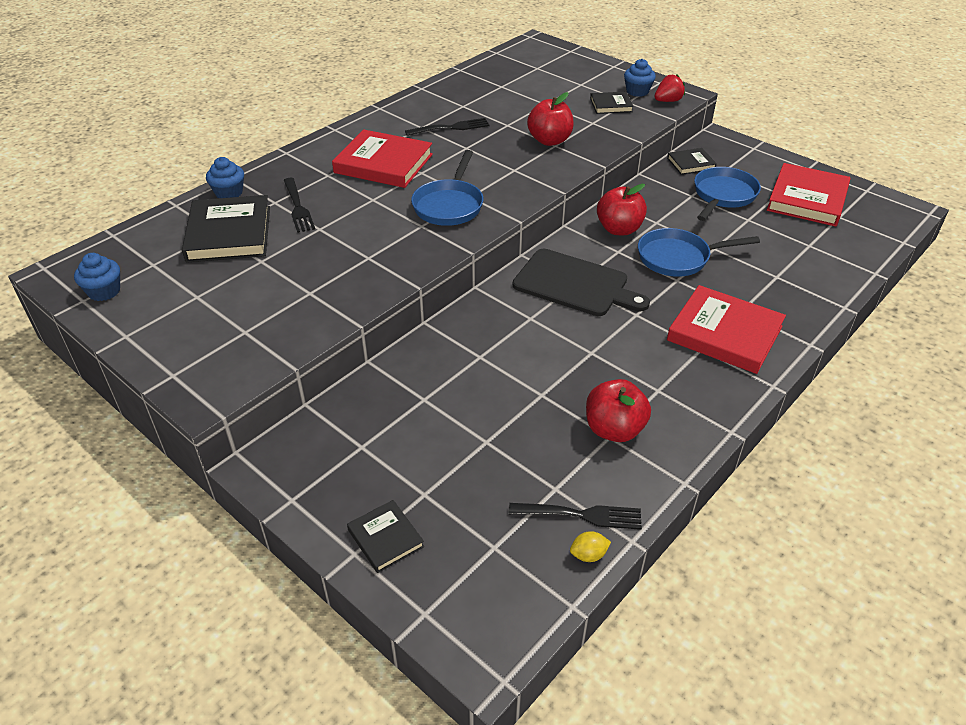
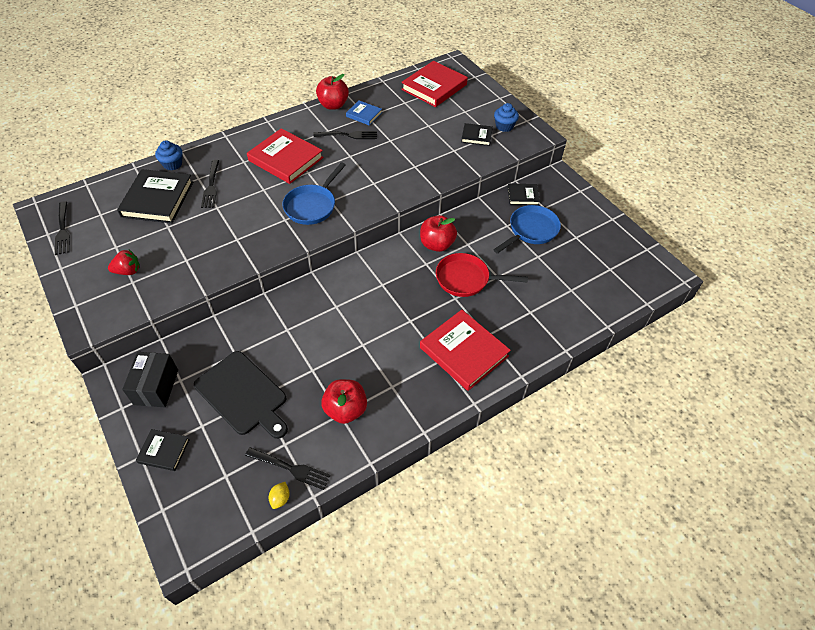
camera: 15 degrees right, 10 degrees up
(104, 291) = (62, 230): blue cupcake -> black fork
(330, 462) = (156, 387): none -> black box
(385, 538) = (164, 451): black book -> black book turned 60 degrees counterclockwise
(458, 105) = (364, 114): none -> blue book
(549, 140) = (413, 161): red apple -> red apple (333, 105)
(575, 284) = (380, 285): black cutting board -> black cutting board (243, 394)
(588, 555) = (280, 498): yellow lemon -> yellow lemon turned 75 degrees counterclockwise
(668, 101) = (522, 140): red strawberry -> red strawberry (128, 271)
(678, 258) = (466, 279): blue pan -> red pan
(807, 199) = (594, 247): red book -> red book (434, 87)

